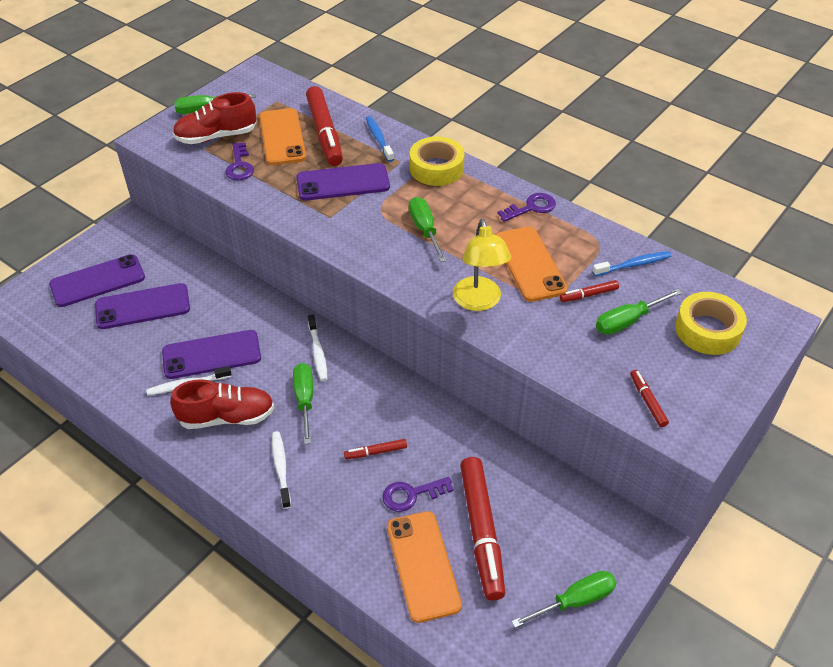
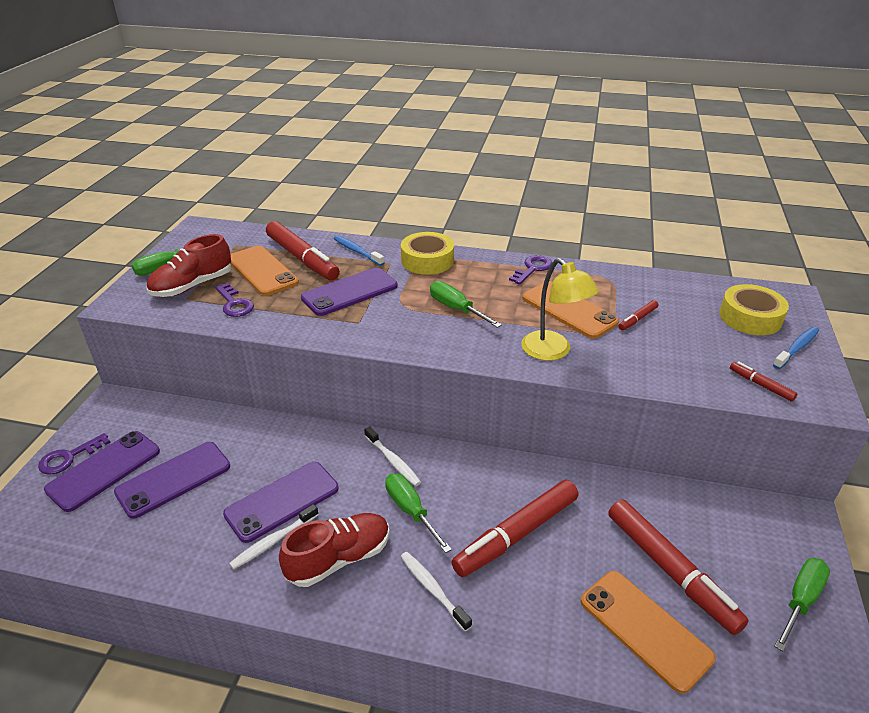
camera: 25 degrees left, 10 degrees down
(375, 452) = (516, 534): red marker -> red marker, size x2.25
(411, 494) = (580, 562): purple key -> purple key (69, 457)
(628, 321) = (686, 329): green screwdriver -> none
(633, 265) = (650, 287): blue toothbrush -> blue toothbrush (797, 348)

